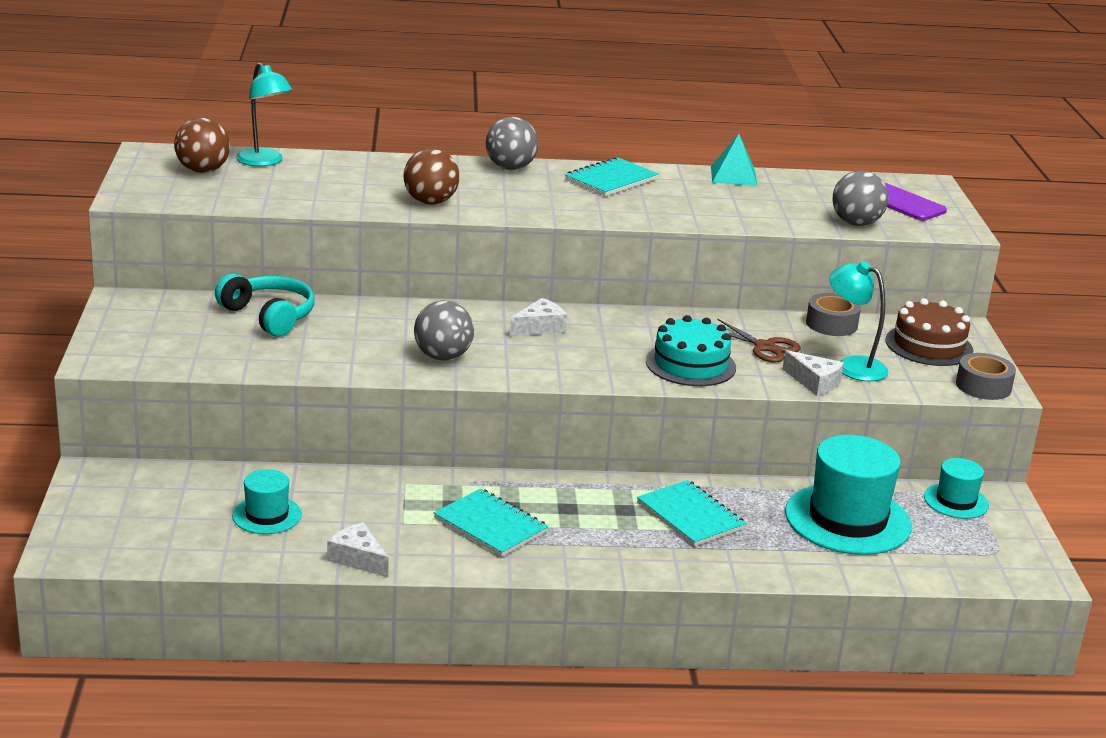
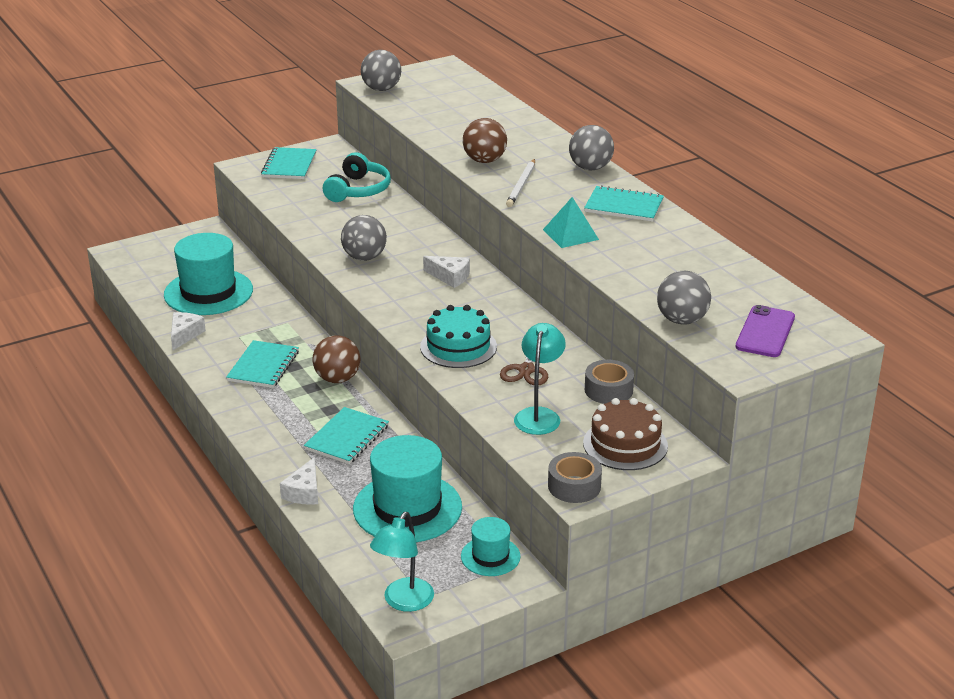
camera: 65 degrees right, 5 degrees up
(141, 335) = (289, 165): none -> turquoise notebook
(161, 195) = (381, 89): none -> grey ball
(203, 171) = (437, 87): brown ball -> brown ball (337, 379)
(264, 162) = (479, 97): turquoise lamp -> turquoise lamp (403, 602)
(267, 515) = (208, 292): turquoise hat -> turquoise hat, size x1.91
(512, 203) = (521, 185): none -> white pencil
(733, 176) = (710, 249): turquoise pyramid -> turquoise pyramid (570, 234)
(814, 382) = (487, 404): white cheese -> white cheese (304, 492)

